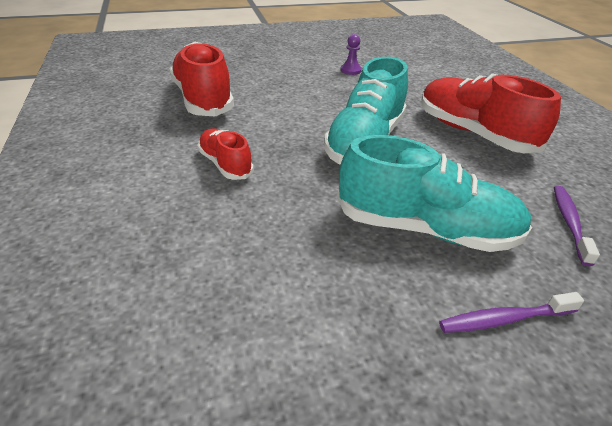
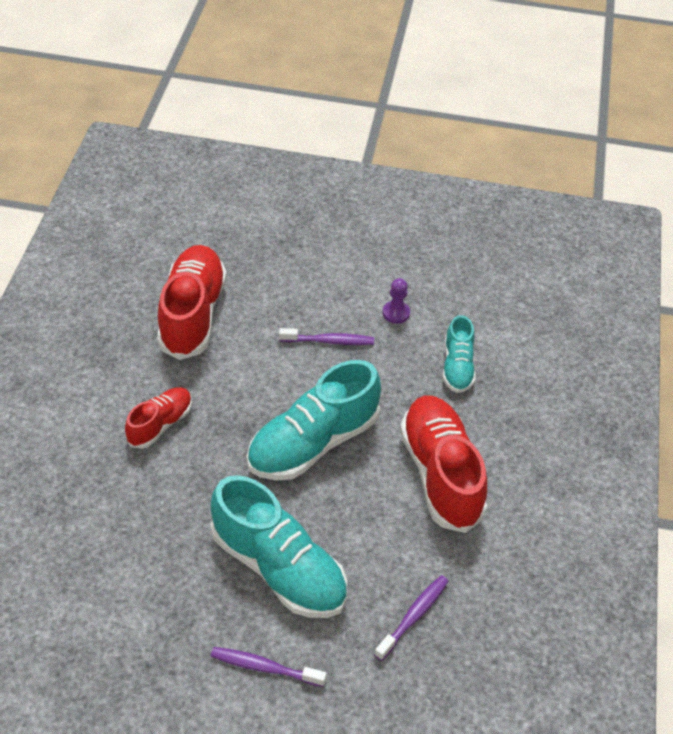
camera: 25 degrees right, 10 degrees up
(225, 164) = (160, 424): red shoe -> red shoe turned 45 degrees clockwise
(320, 90) = (329, 341): none -> purple toothbrush
(417, 83) = (457, 367): none -> turquoise shoe

